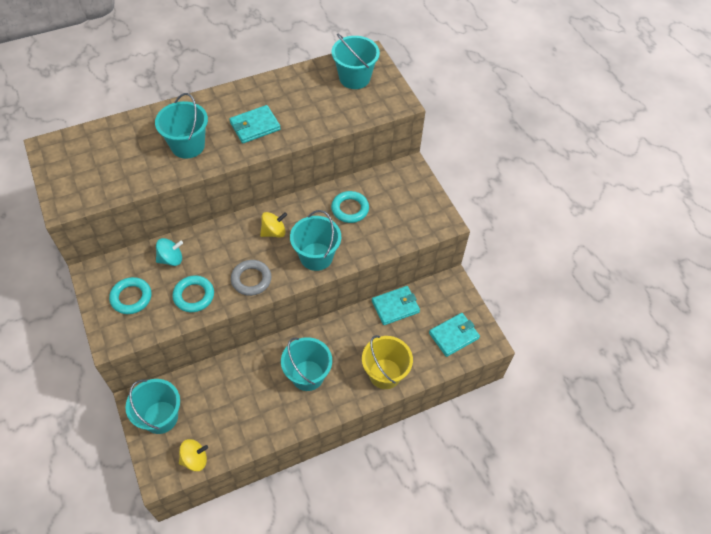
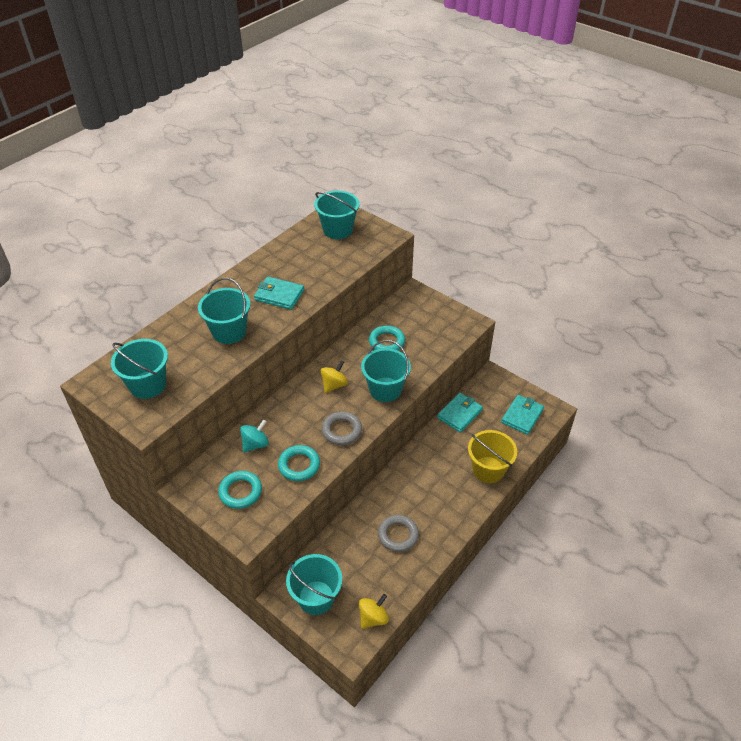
camera: 25 degrees left, 10 degrees down
(255, 126) = (279, 295): turquoise wallet -> turquoise wallet turned 75 degrees clockwise
(263, 396) = (398, 535): none -> grey ring
(307, 375) = (424, 501): turquoise bucket -> turquoise bucket (148, 385)

